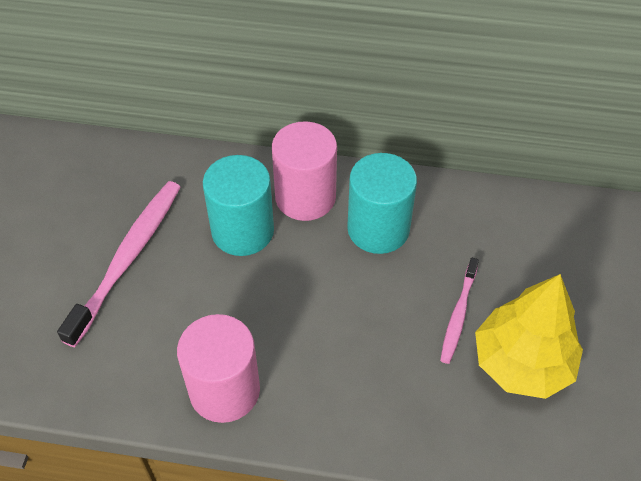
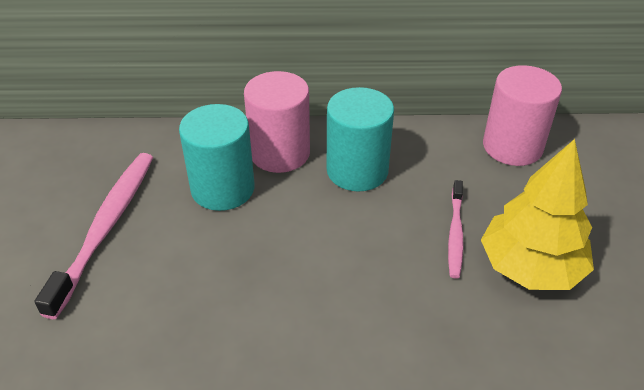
camera: 10 degrees left, 10 degrees down
(224, 390) = (229, 338): pink cylinder -> pink cylinder (512, 146)

